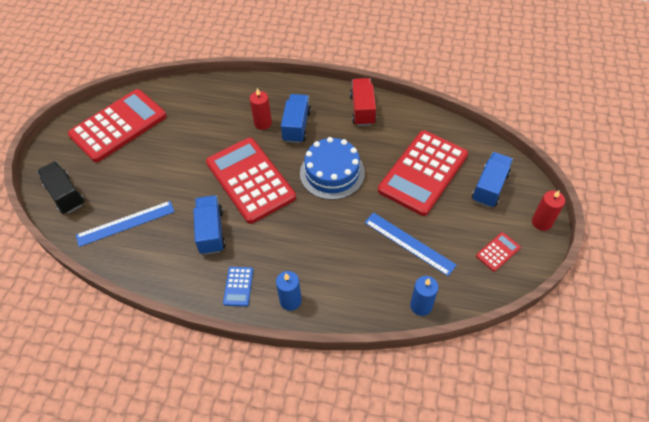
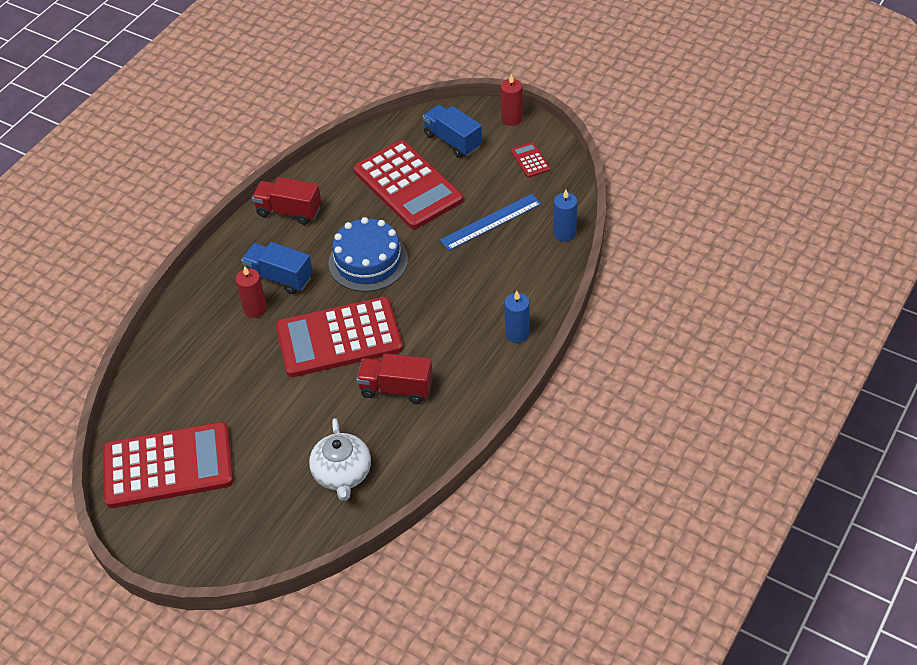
camera: 70 degrees left, 5 degrees down
(65, 195) = (261, 538): black truck -> none
(118, 126) = (168, 466): red calculator -> red calculator turned 105 degrees clockwise
(125, 223) = (342, 474): blue ruler -> white teapot
(211, 231) = (396, 388): blue truck -> red truck
(238, 286) = (481, 375): blue calculator -> none

